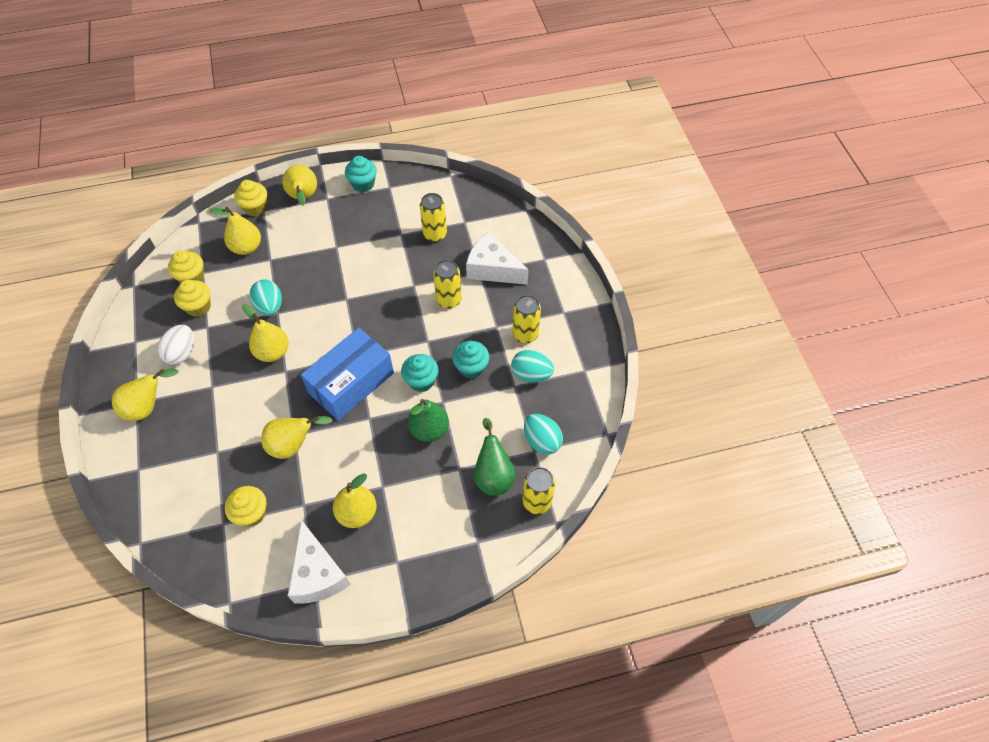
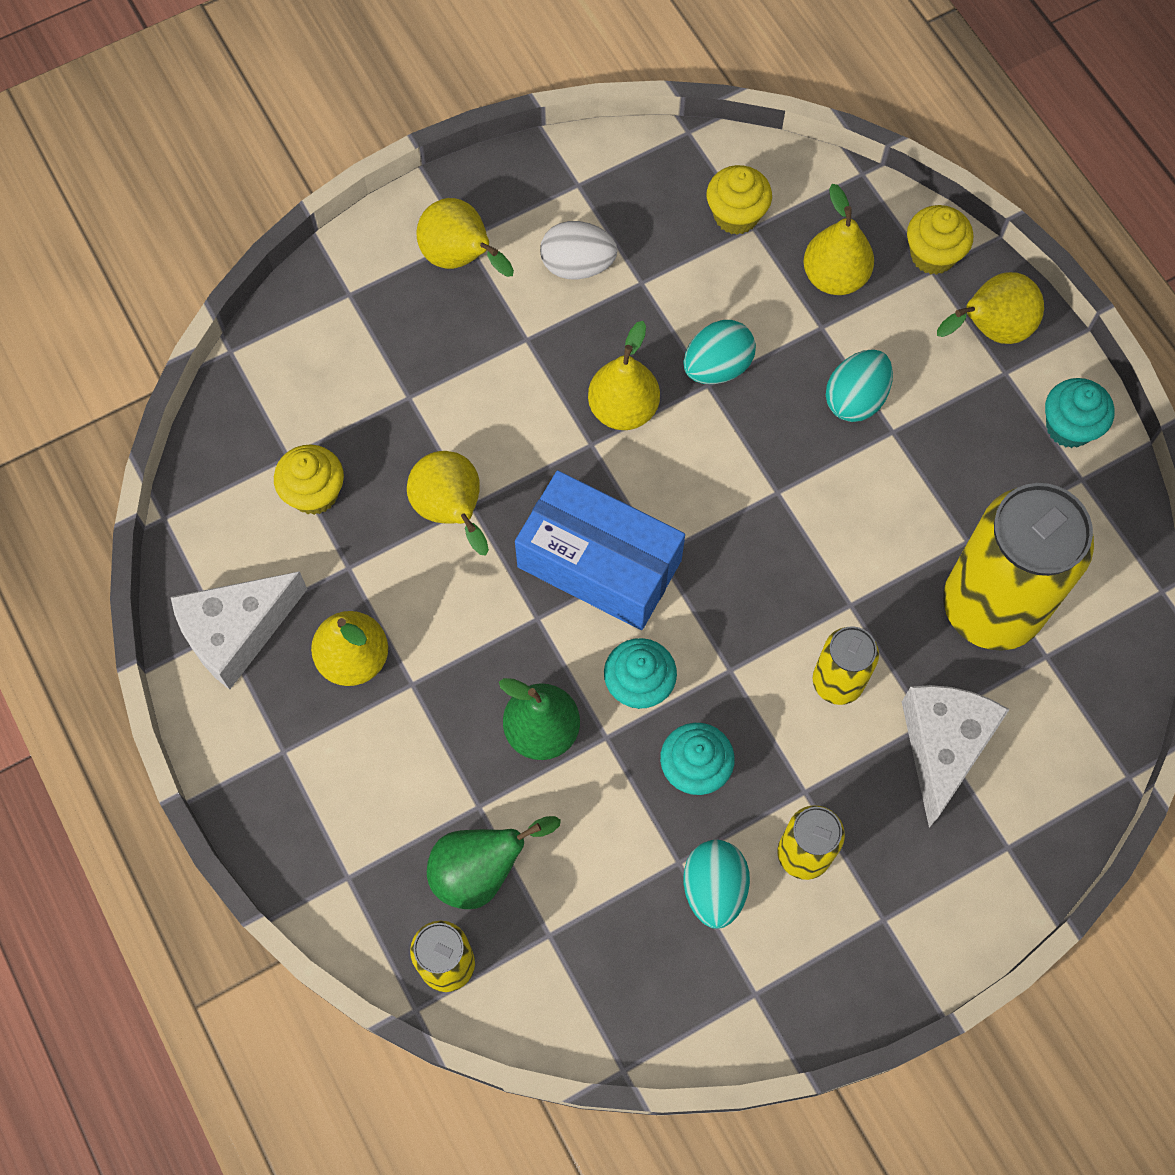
camera: 75 degrees right, 10 degrees up
(198, 307) = (678, 252): yellow cupcake -> none
(435, 234) = (991, 607): yellow can -> yellow can, size x1.99
(542, 441) = (573, 944): turquoise egg -> turquoise egg (855, 399)

